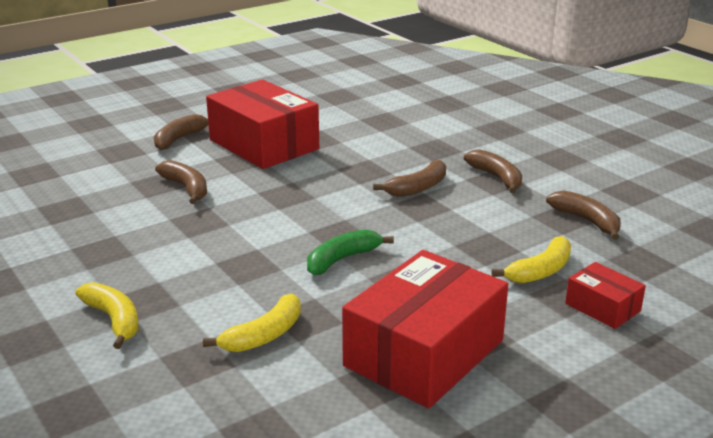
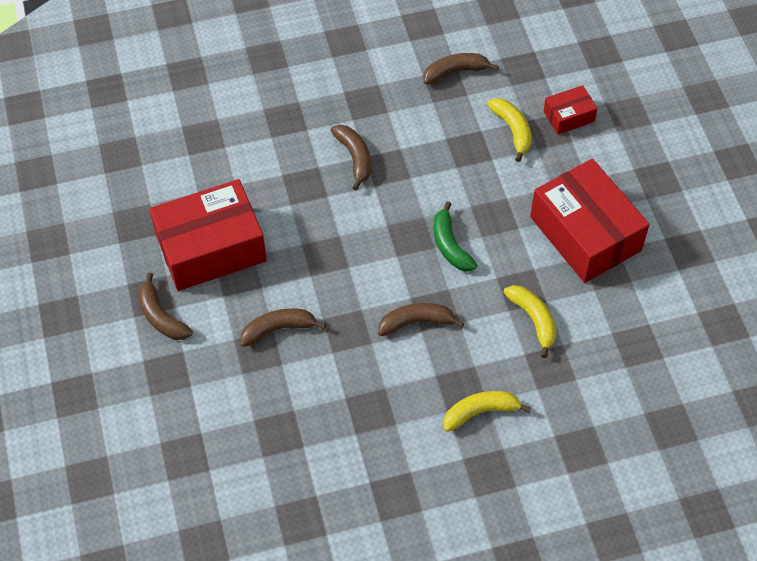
camera: 70 degrees left, 30 degrees up
(497, 177) = (361, 97): brown banana -> brown banana (416, 322)

